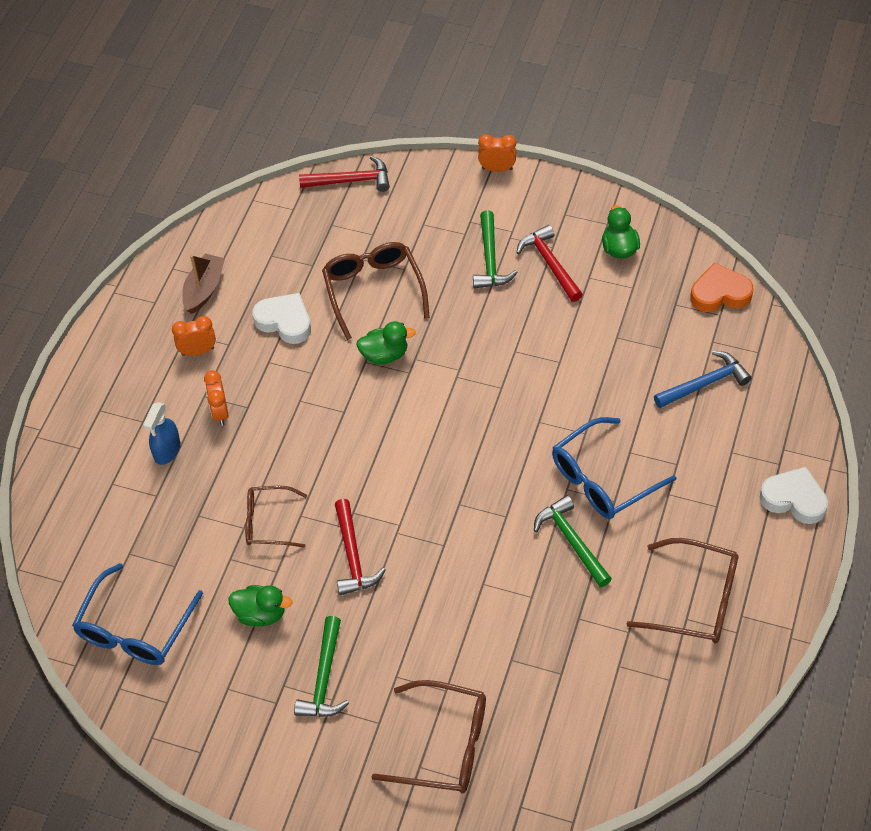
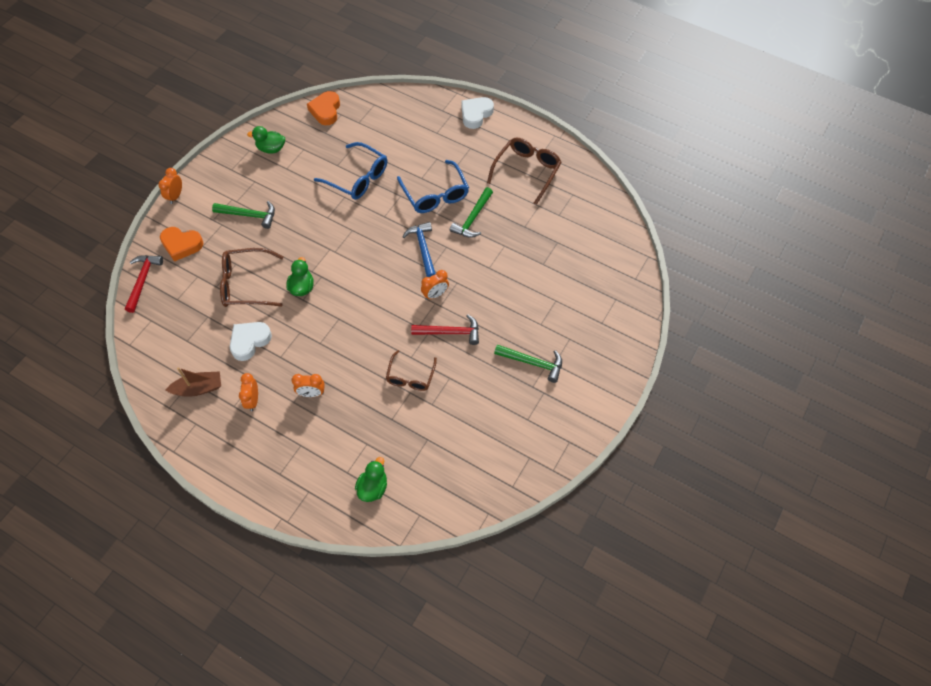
camera: 80 degrees left, 5 degrees up
(135, 629) = (470, 471): blue glasses -> blue glasses (358, 178)
(167, 450) = (331, 432): blue spray bottle -> none
(204, 289) = (198, 388): brown boat -> brown boat turned 135 degrees clockwise
(261, 614) = (478, 392): green duck -> green duck (373, 487)
(414, 521) = (435, 295): none -> orange clock
(418, 201) = (181, 245): none -> orange heart
(444, 746) = (591, 308): brown glasses -> none
(550, 264) = (267, 185): red hammer -> none
(571, 541) = (473, 218): green hammer -> green hammer turned 45 degrees counterclockwise
(705, 383) = (386, 133): blue hammer -> blue hammer (423, 249)

